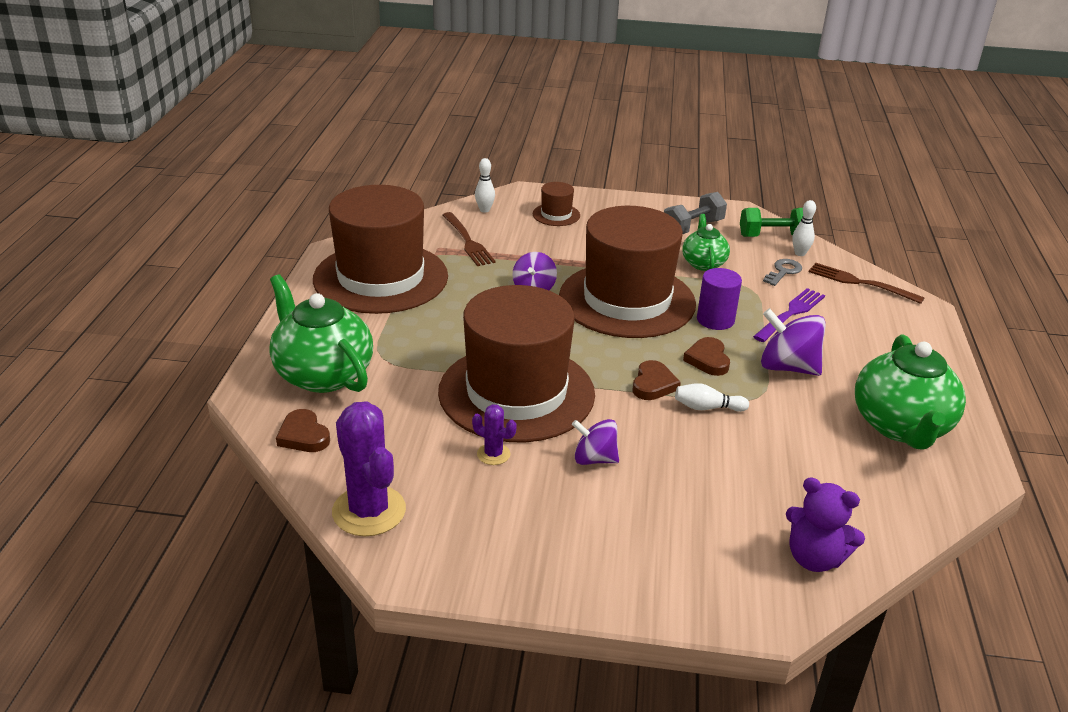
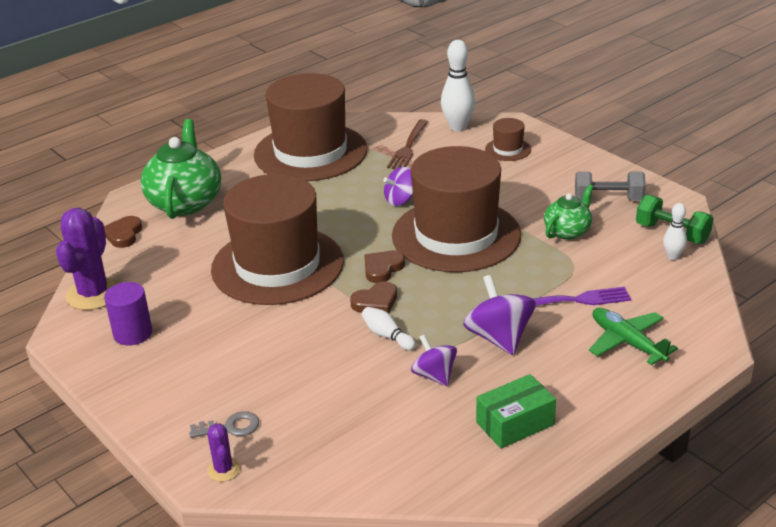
camera: 45 degrees right, 0 degrees up
(484, 210) = (458, 127): white bowling pin -> white bowling pin, size x1.81
(493, 454) = (205, 296): purple cactus -> purple cactus (223, 470)
(594, 459) = (258, 330): purple spinning top -> purple spinning top (434, 375)
(708, 360) = (445, 304): brown heart -> brown heart (382, 269)
(715, 320) = (501, 278): purple cylinder -> purple cylinder (133, 333)
(783, 272) = (628, 265): grey key -> grey key (230, 427)
(814, 558) = (293, 466): purple teddy bear -> none
(860, 283) = (687, 303): brown fork -> none
(870, 328) = (627, 342): none -> green plane
(901, 426) = (515, 423): green teapot -> green box

